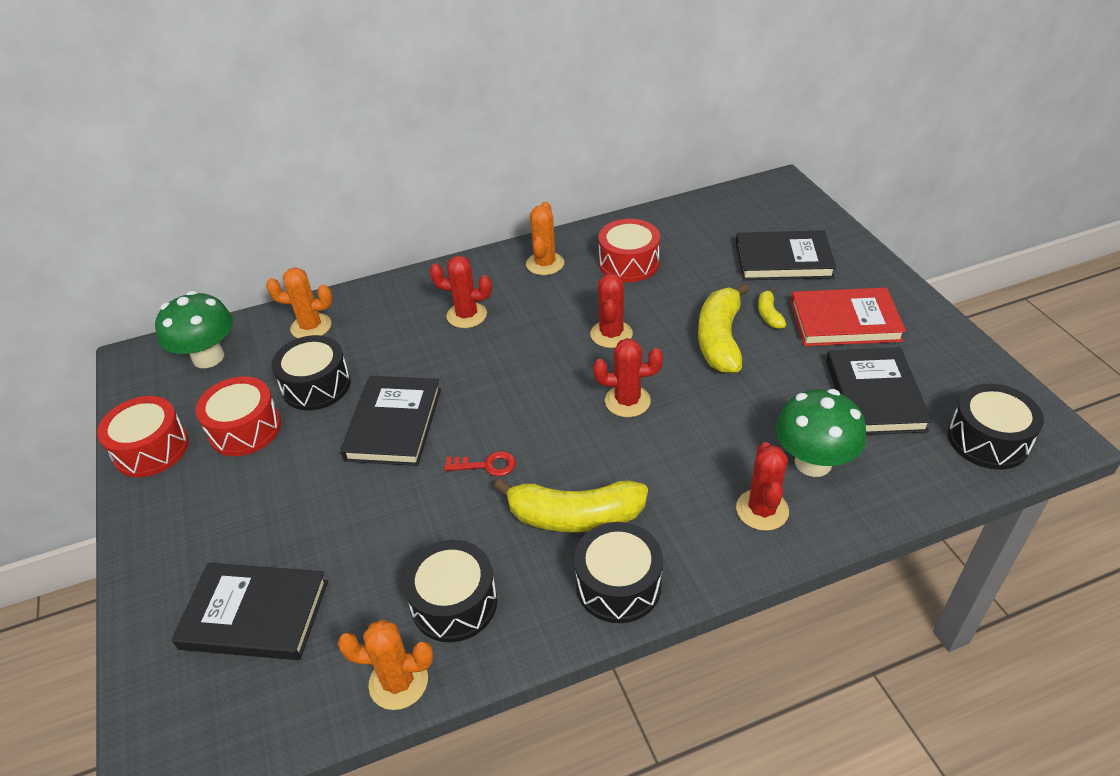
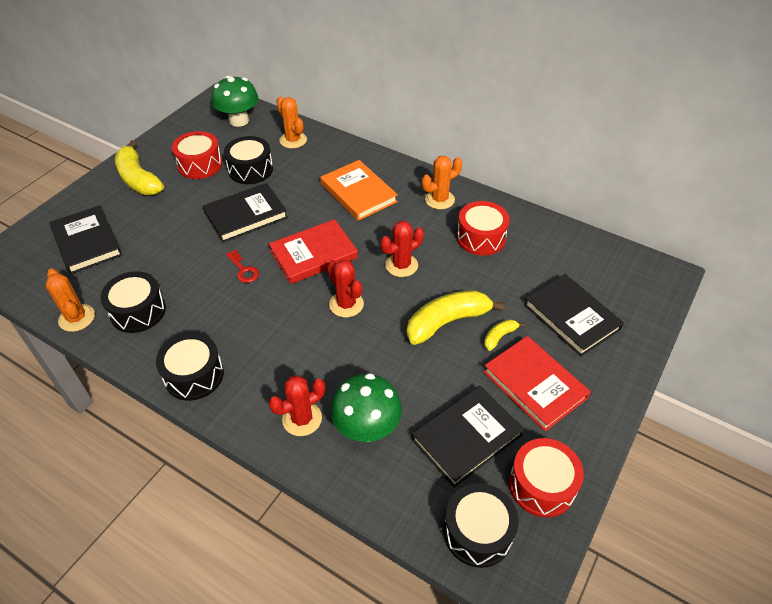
camera: 50 degrees right, 5 degrees up
(151, 449) = (163, 143): red drum -> red drum (541, 485)
(466, 315) = (358, 193): red cactus -> orange book
(524, 393) = (313, 254): none -> red book
(575, 516) = (232, 329): yellow banana -> yellow banana (138, 179)

